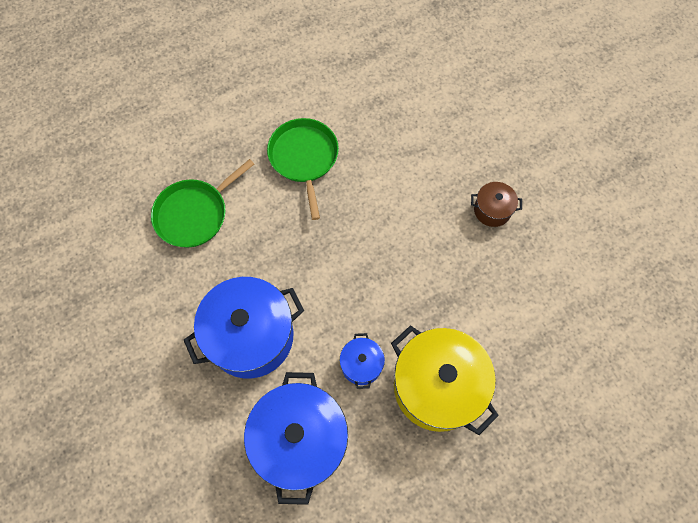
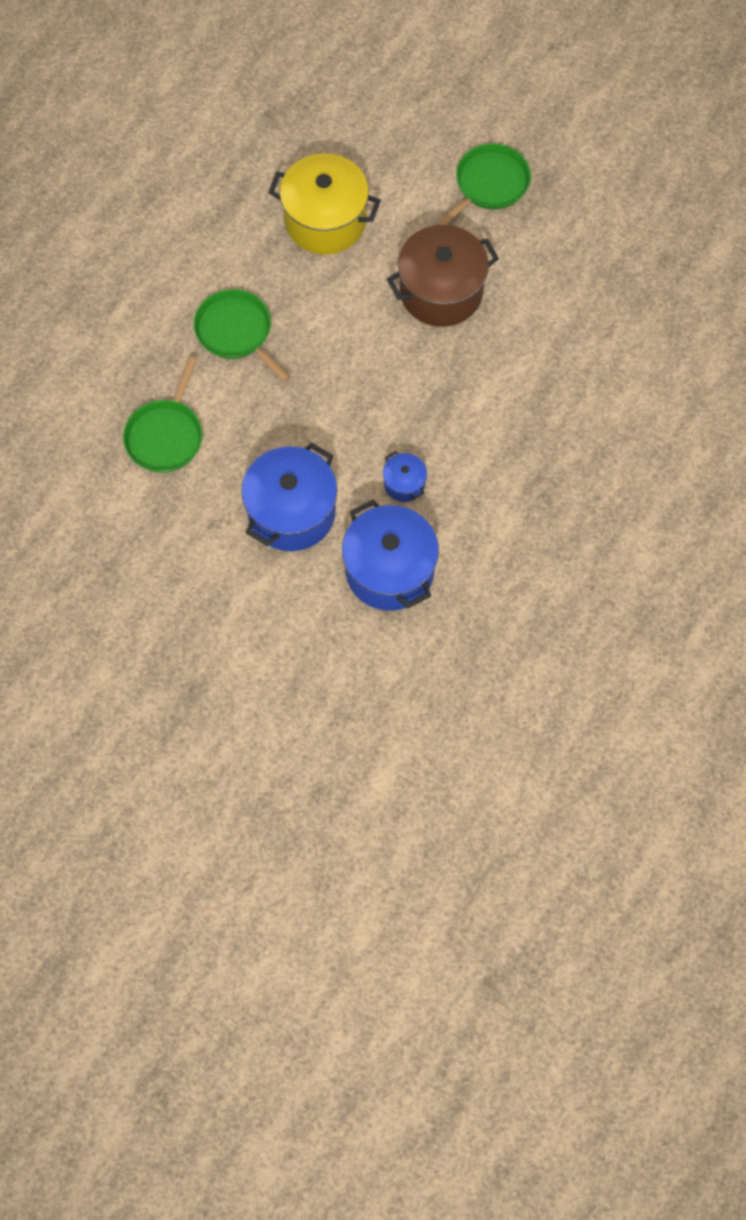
camera: 30 degrees left, 0 degrees up
(437, 386) = (480, 467): yellow pot -> yellow pot (325, 221)
(492, 210) = (441, 292): brown pot -> brown pot, size x2.11
(584, 141) = (489, 184): none -> green pan

